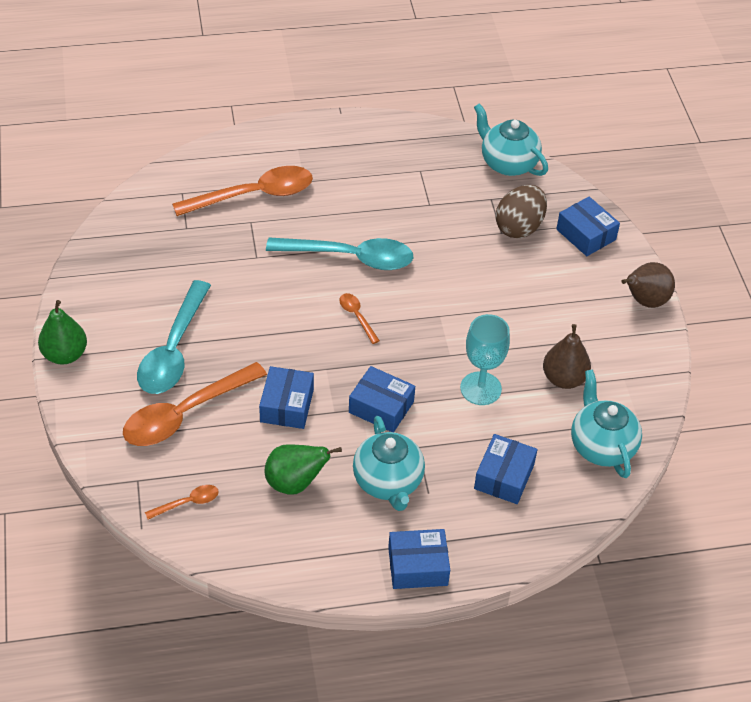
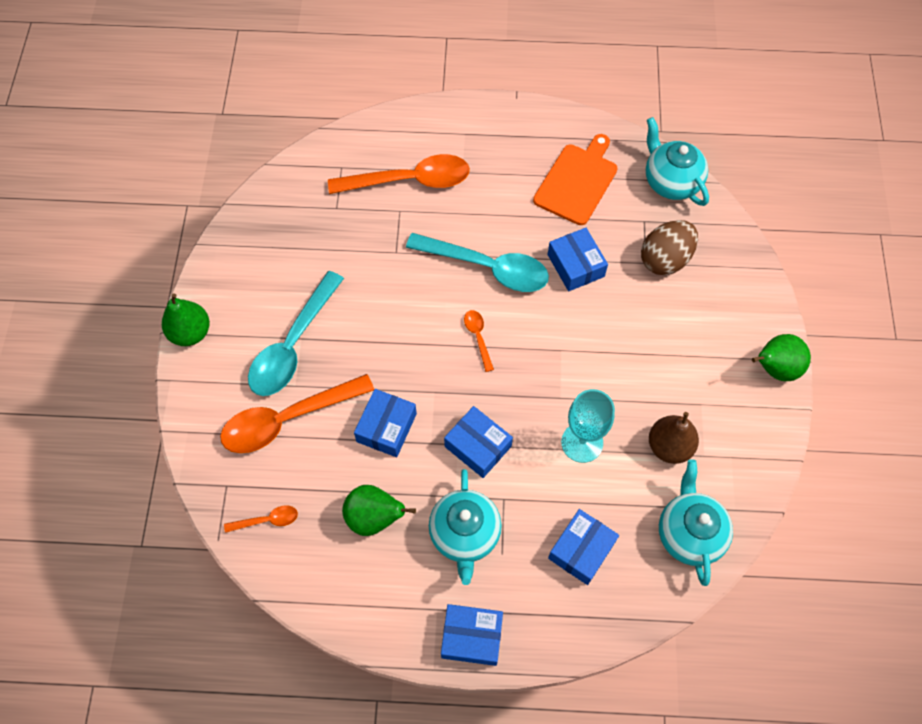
camera: 15 degrees right, 15 degrees up
(418, 175) = (577, 181): none -> orange cutting board
(586, 234) = (732, 279): blue box -> blue box (576, 265)
(644, 301) = (774, 368): brown pear -> green pear

